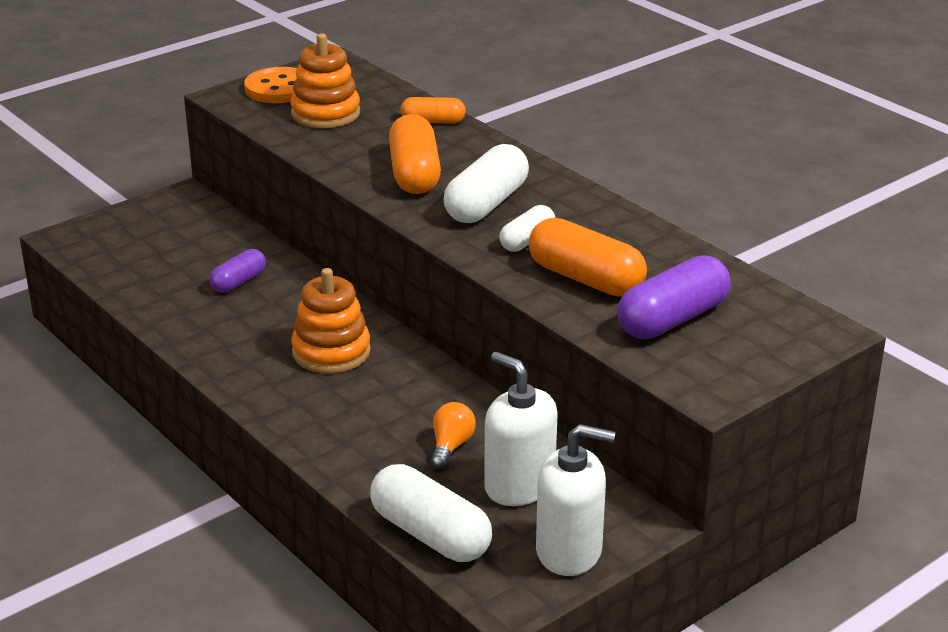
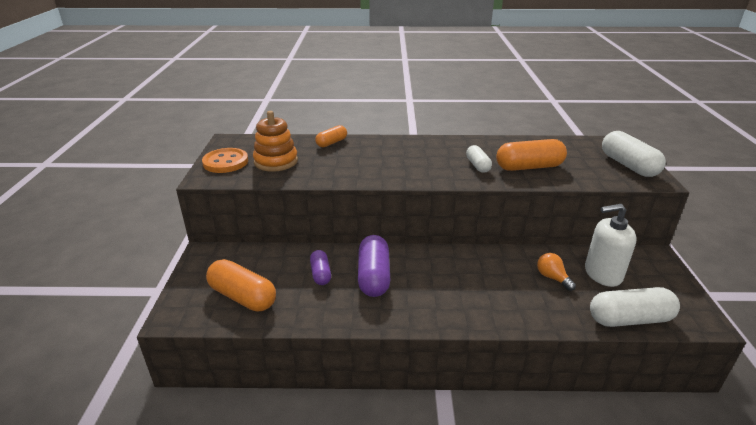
camera: 50 degrees left, 0 degrees up
(331, 352) = (428, 275): orange stacking toy -> none
(414, 174) = (376, 165): orange capsule -> orange capsule (243, 297)
(486, 204) = (430, 161): white capsule -> white capsule (628, 165)
(569, 551) = (668, 284): white soap dispenser -> none
(673, 319) = (584, 164): purple capsule -> purple capsule (374, 276)

